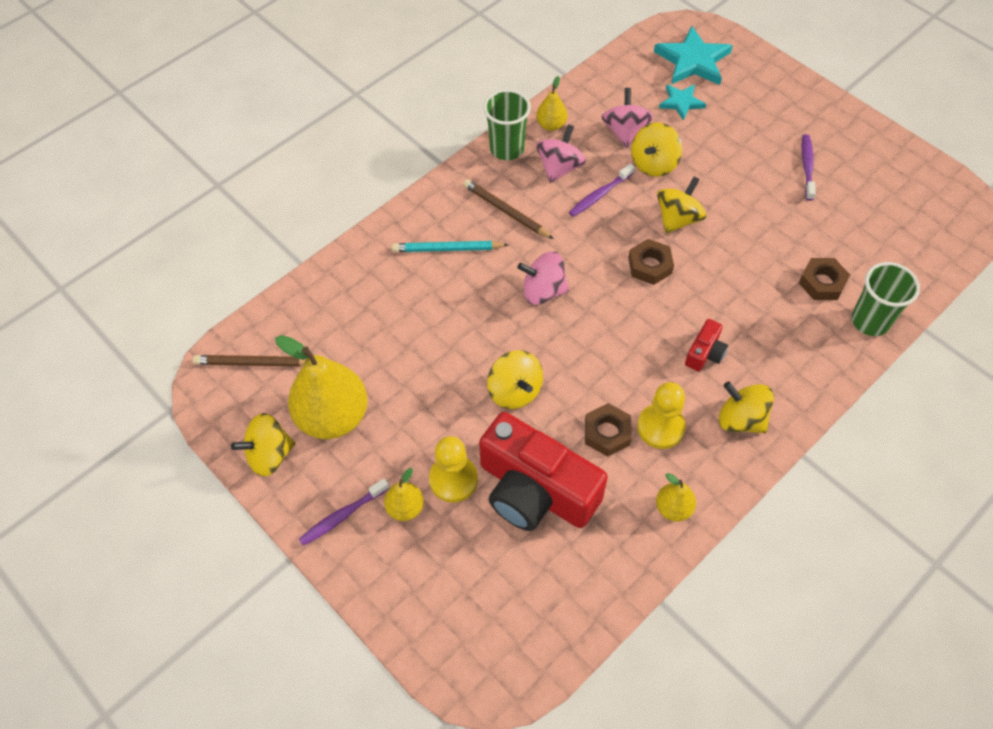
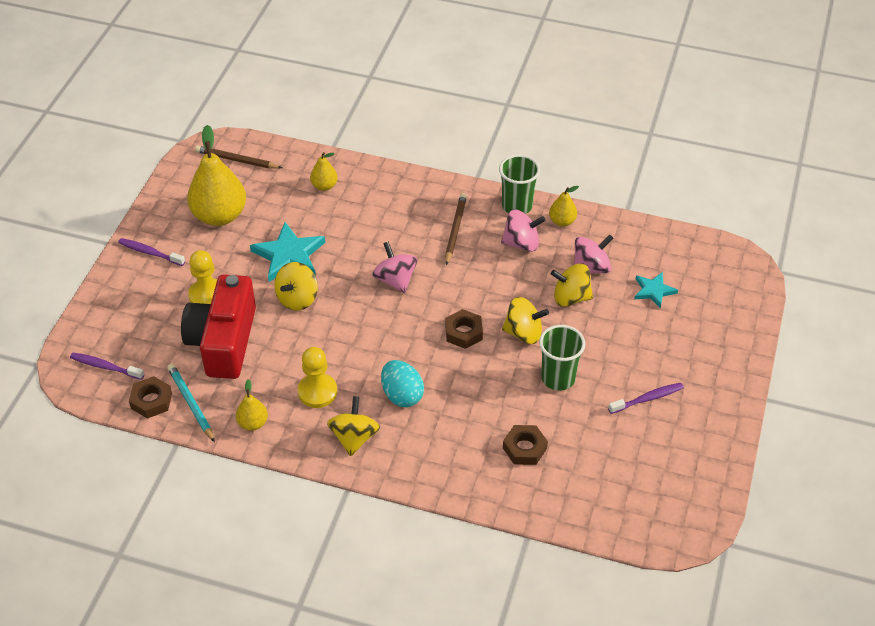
camera: 60 degrees right, 10 degrees down
(253, 363) = (236, 160): brown pencil -> brown pencil turned 45 degrees counterclockwise
(269, 455) = (173, 199): yellow spinning top -> none
(405, 508) = (172, 280): yellow pear -> yellow pear (324, 186)
(447, 249) = (396, 213): turquoise pencil -> turquoise pencil (191, 403)
(599, 195) = (512, 277): purple toothbrush -> purple toothbrush (105, 367)
(607, 433) = (294, 363): brown nut -> brown nut (151, 401)
(693, 61) = (709, 281): turquoise star -> turquoise star (289, 255)
(705, 353) = (402, 395): red camera -> turquoise egg
(870, 321) = (506, 493): green cup -> green cup (558, 378)

